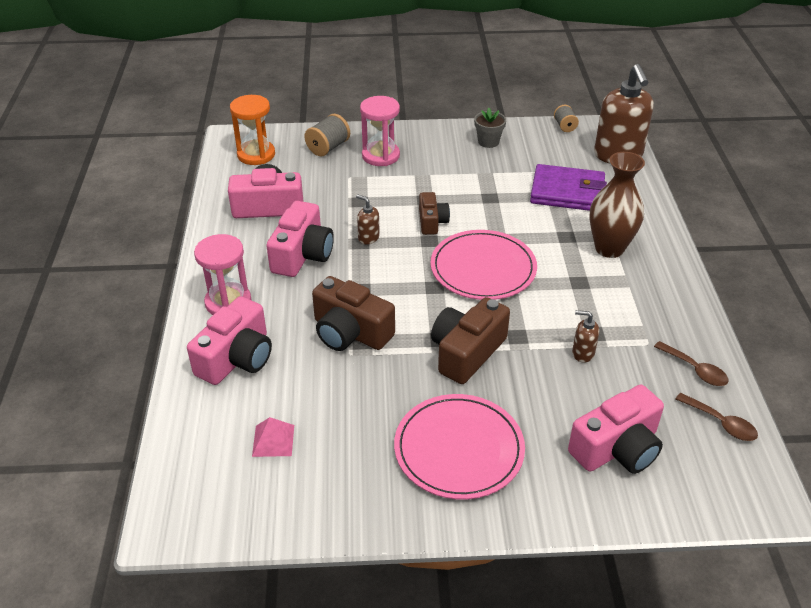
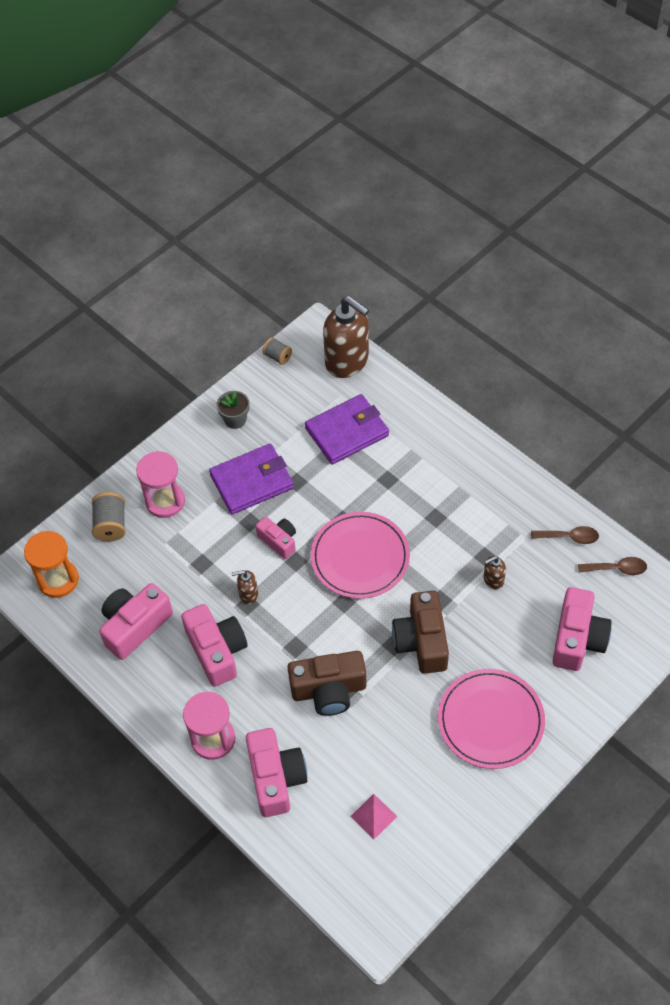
camera: 40 degrees left, 15 degrees up
(432, 222) = (278, 541): brown camera -> pink camera
(456, 179) = (252, 481): none -> purple wallet
(609, 248) = (426, 468): brown vase -> none

